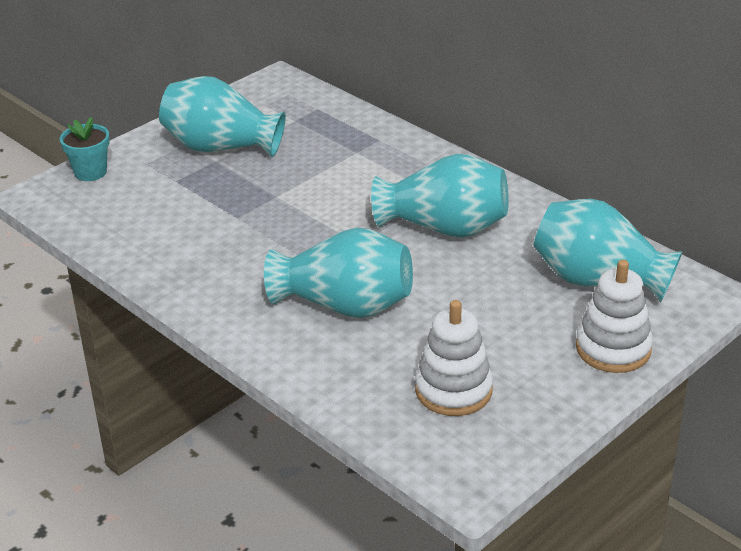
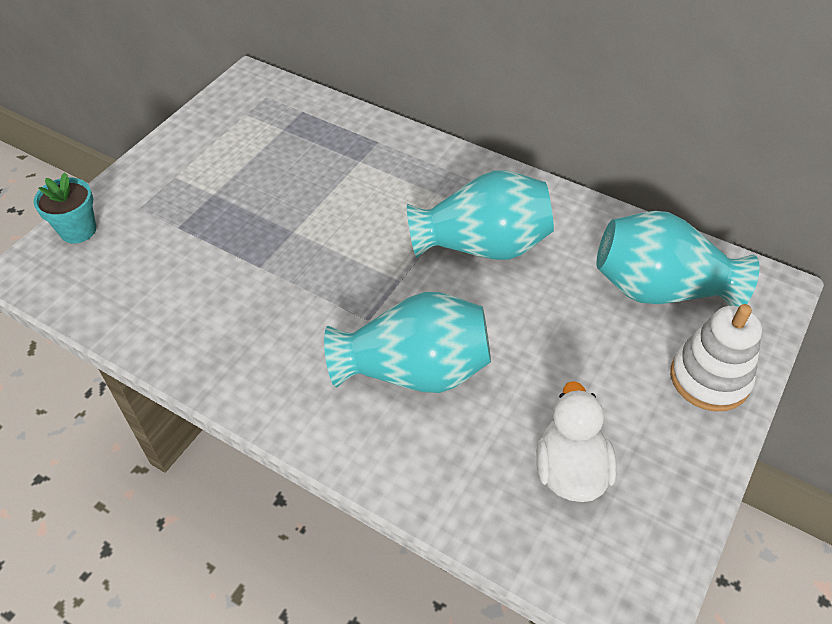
camera: 15 degrees left, 15 degrees up
(221, 147) = (215, 175): turquoise vase -> none
(453, 390) = (570, 470): white stacking toy -> white duck

